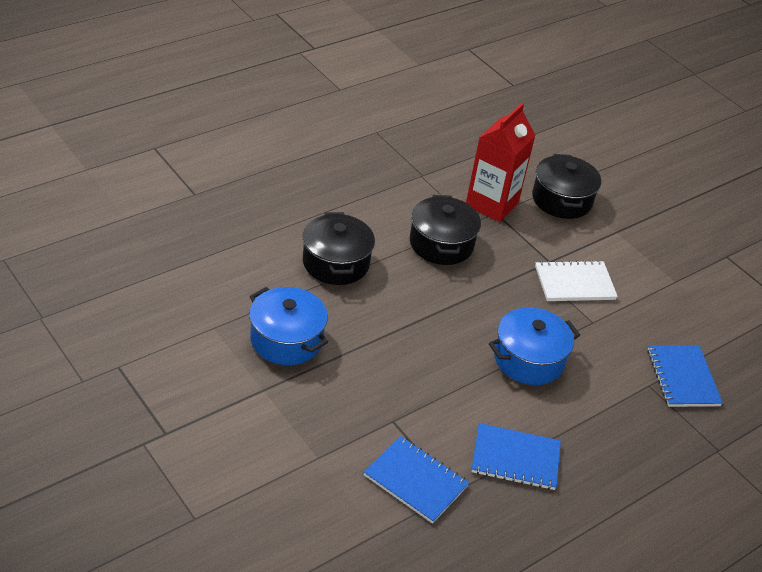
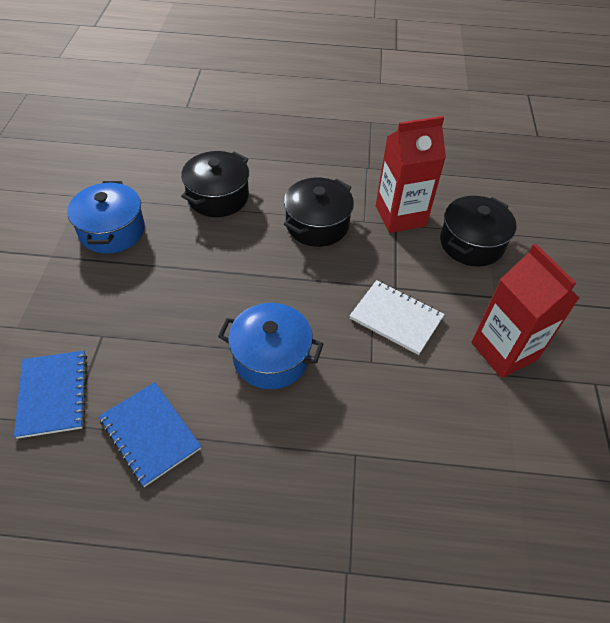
camera: 45 degrees right, 10 degrees up
(659, 266) = (504, 351): none -> red carton
(682, 377) = (400, 471): blue notebook -> none

